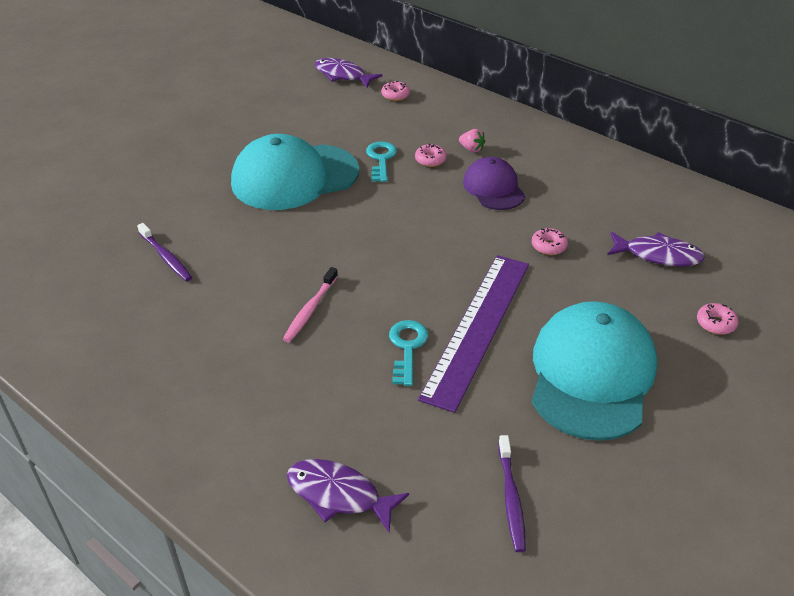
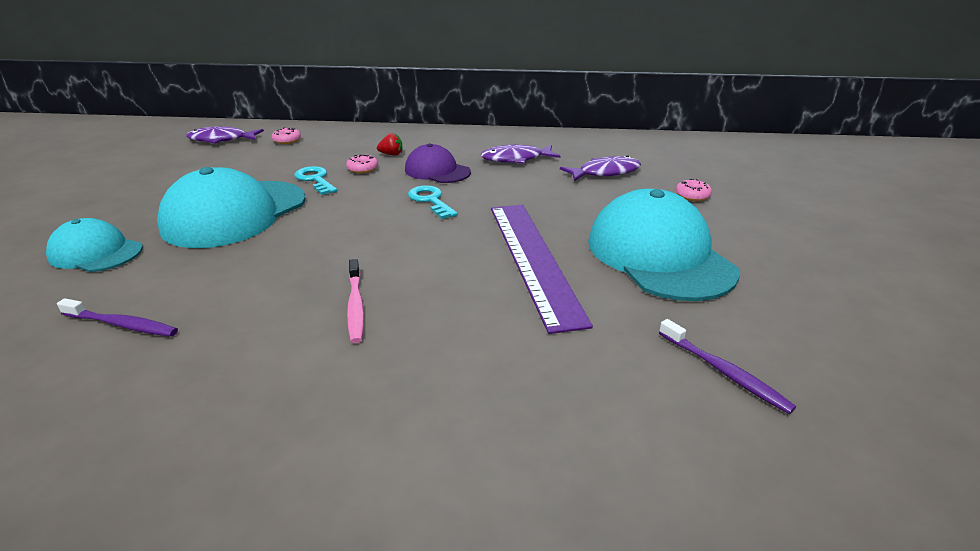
camera: 35 degrees left, 10 degrees down
(184, 181) = (96, 252): none -> turquoise cap
(339, 495) = (571, 461): purple fish -> purple fish (516, 159)
(407, 348) = (489, 297): turquoise key -> turquoise key (430, 201)
(471, 149) = (391, 154): pink strawberry -> red strawberry
(549, 246) = (523, 191): pink donut -> none

